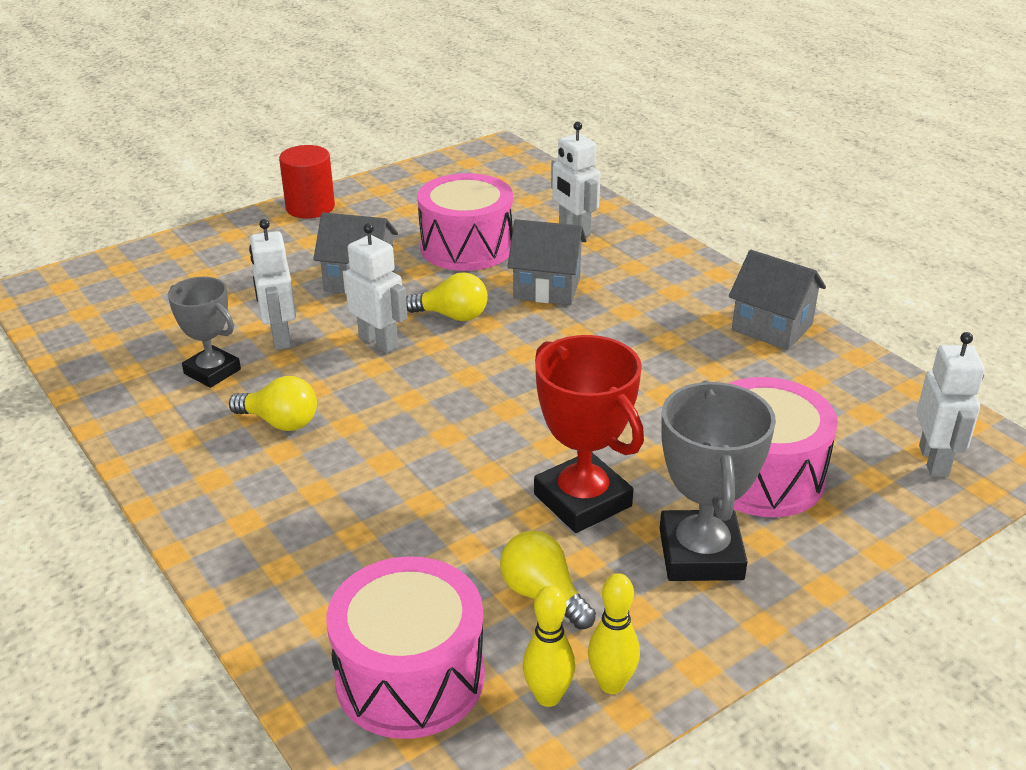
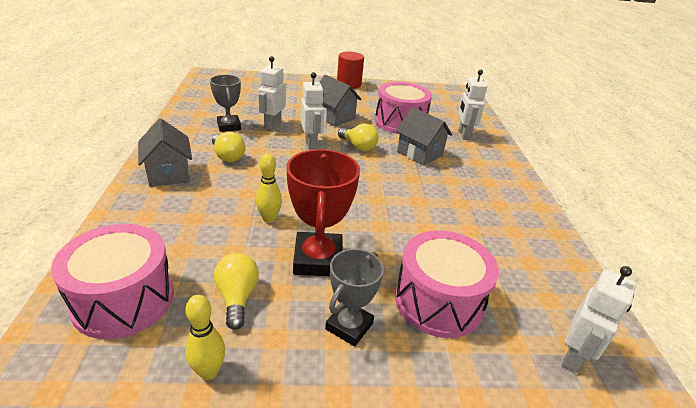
camera: 30 degrees right, 0 degrees up
(548, 696) = (169, 355): yellow bowling pin -> yellow bowling pin (269, 219)
(700, 554) = (349, 326): grey trophy -> grey trophy, size x0.65
(772, 327) = (532, 223): grey house -> grey house (169, 173)

